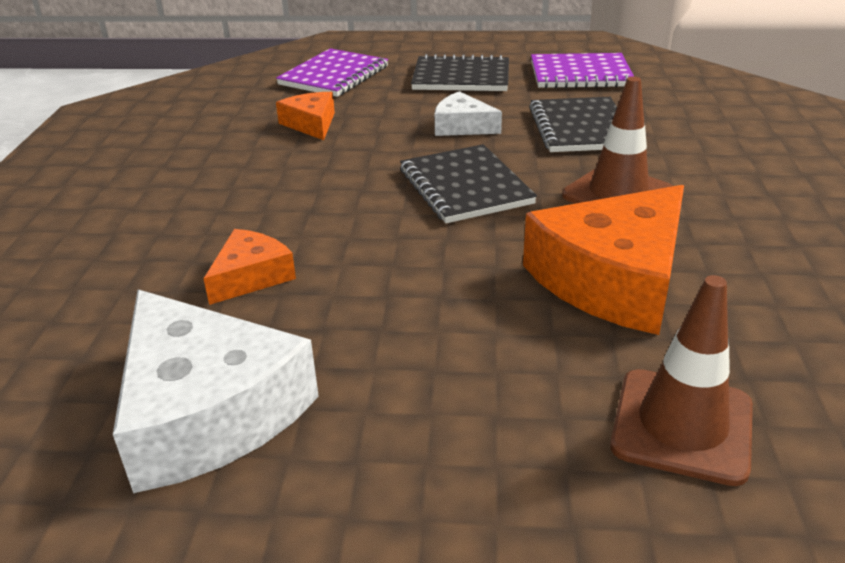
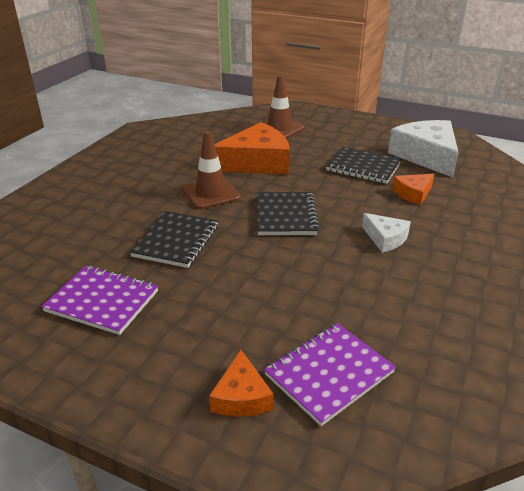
camera: 160 degrees left, 0 degrees up
(311, 124) = (367, 297): orange cheese -> orange cheese (241, 397)
(461, 77) = (206, 329): black notebook -> black notebook (363, 167)
(462, 126) = (253, 263): white cheese -> white cheese (385, 238)

